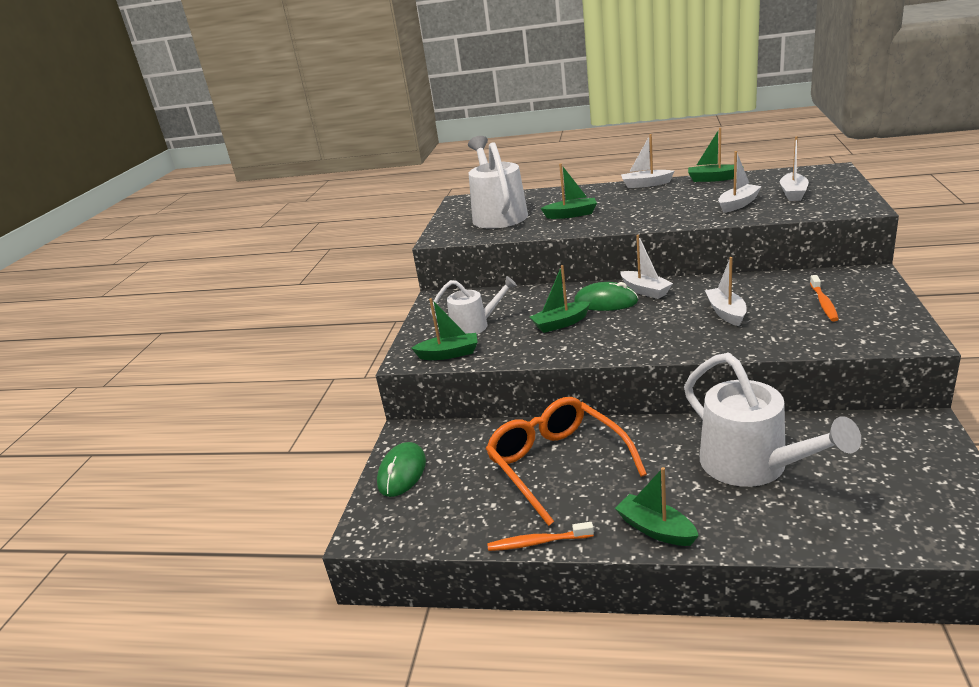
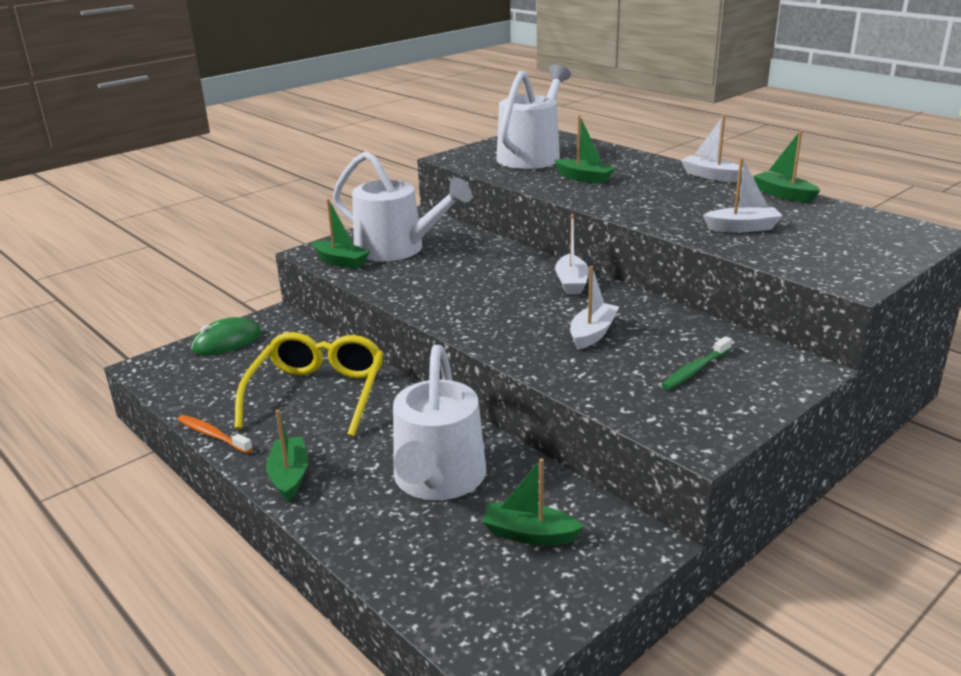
camera: 35 degrees right, 0 degrees up
(475, 325) = (398, 249): white watering can -> white watering can, size x1.71
(557, 464) = (317, 393): orange glasses -> yellow glasses
(561, 323) = (454, 277): green boat -> green boat (529, 534)
(606, 302) = (522, 277): green mouse -> none
(793, 193) = (822, 240): white boat -> none
(823, 303) = (695, 370): orange toothbrush -> green toothbrush

